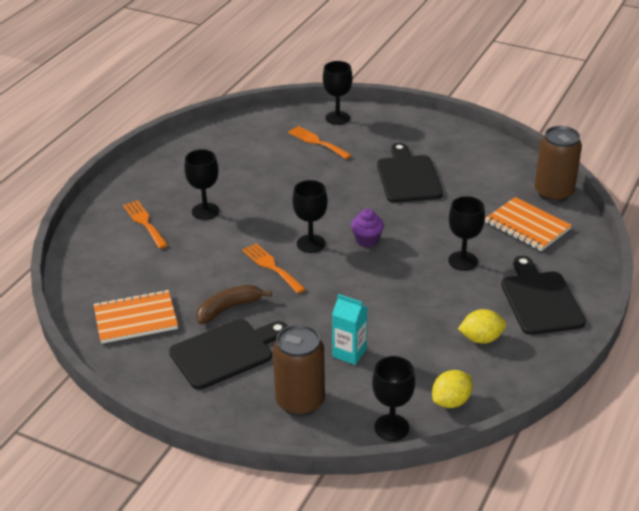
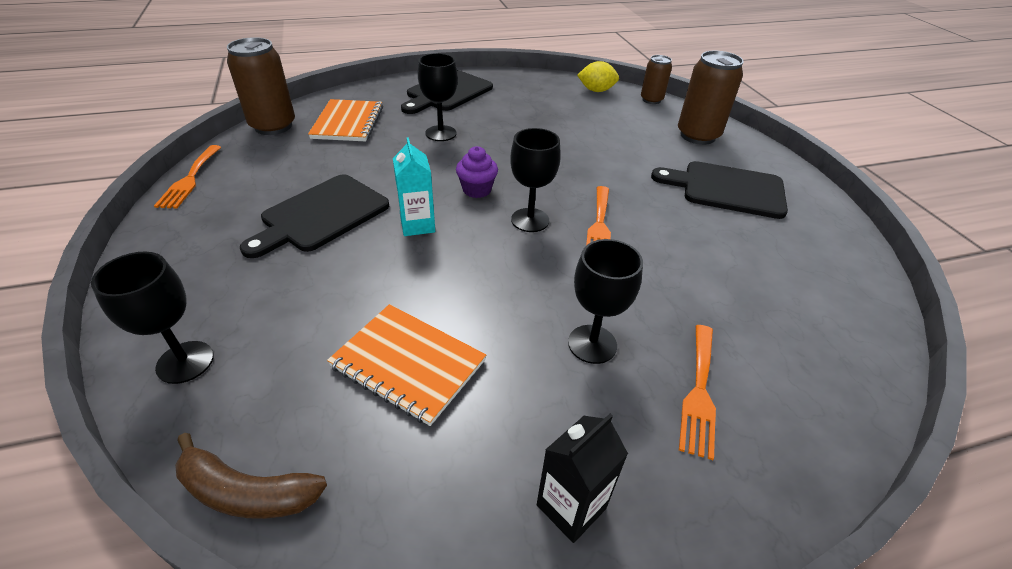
camera: 135 degrees left, 5 degrees up
(136, 319) = (803, 266): orange notebook -> orange notebook (408, 364)
(160, 168) = (571, 507): none -> black carton
(228, 308) = (688, 217): brown banana -> brown banana (247, 492)
(317, 142) = (292, 341): orange fork -> orange fork (190, 179)
(349, 353) = (623, 138): turquoise carton -> turquoise carton (417, 225)
(391, 427) = (651, 100): black goblet -> brown can
(481, 338) = (523, 99): yellow lemon -> none

